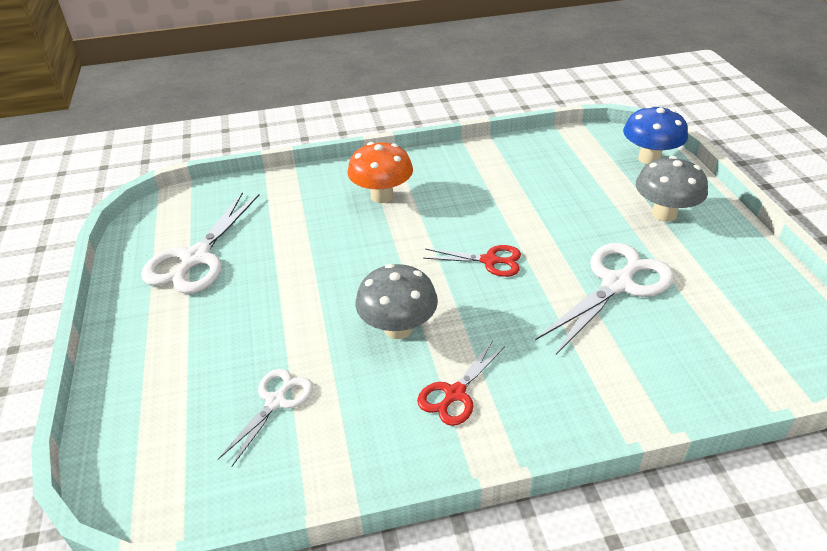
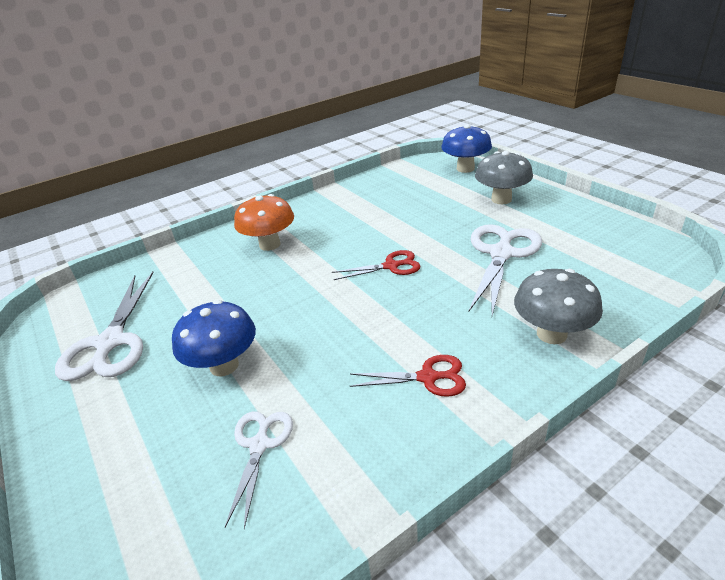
camera: 20 degrees left, 5 degrees down
(280, 315) = (224, 365): none -> blue mushroom
(398, 328) = (344, 341): grey mushroom -> grey mushroom (551, 334)
(455, 394) = (428, 377): red scissors -> red scissors turned 105 degrees counterclockwise

